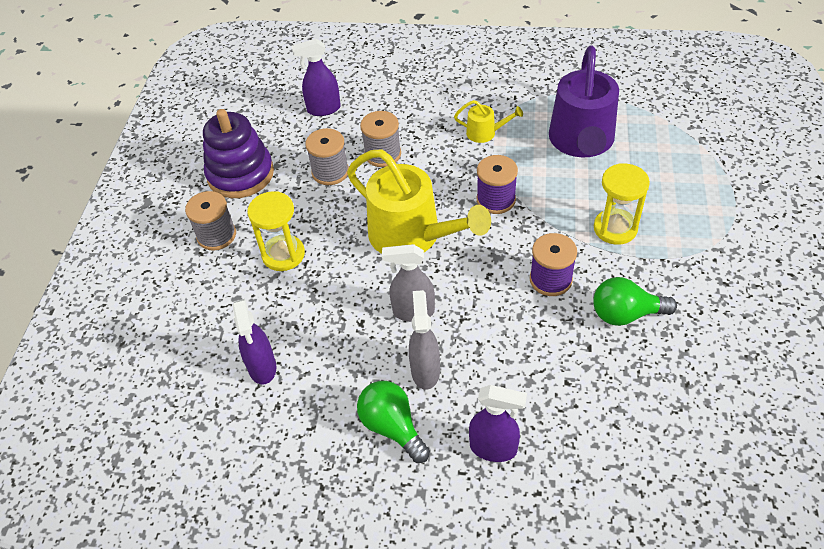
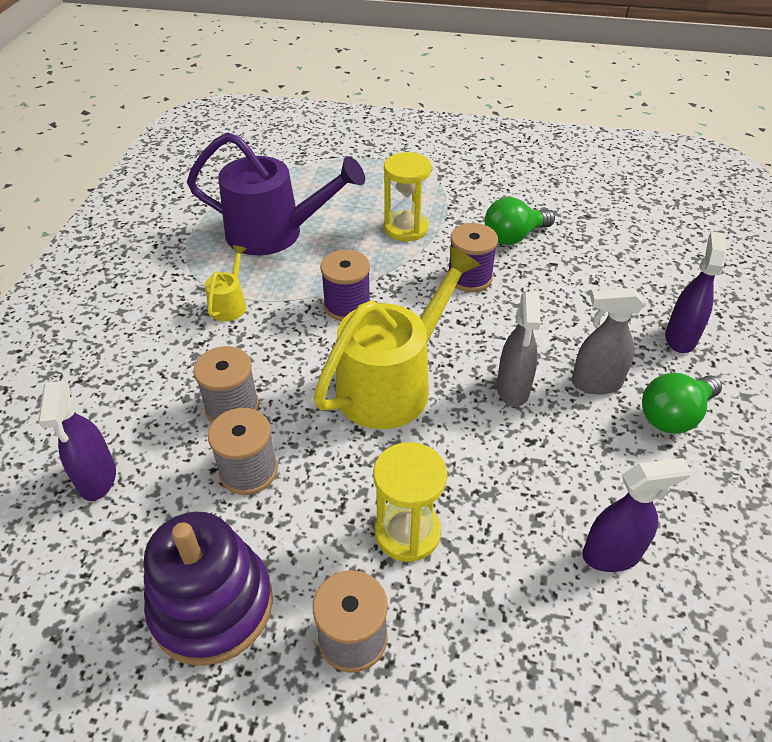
camera: 90 degrees left, 5 degrees down
(625, 314) = (513, 237): green light bulb -> green light bulb turned 60 degrees clockwise

